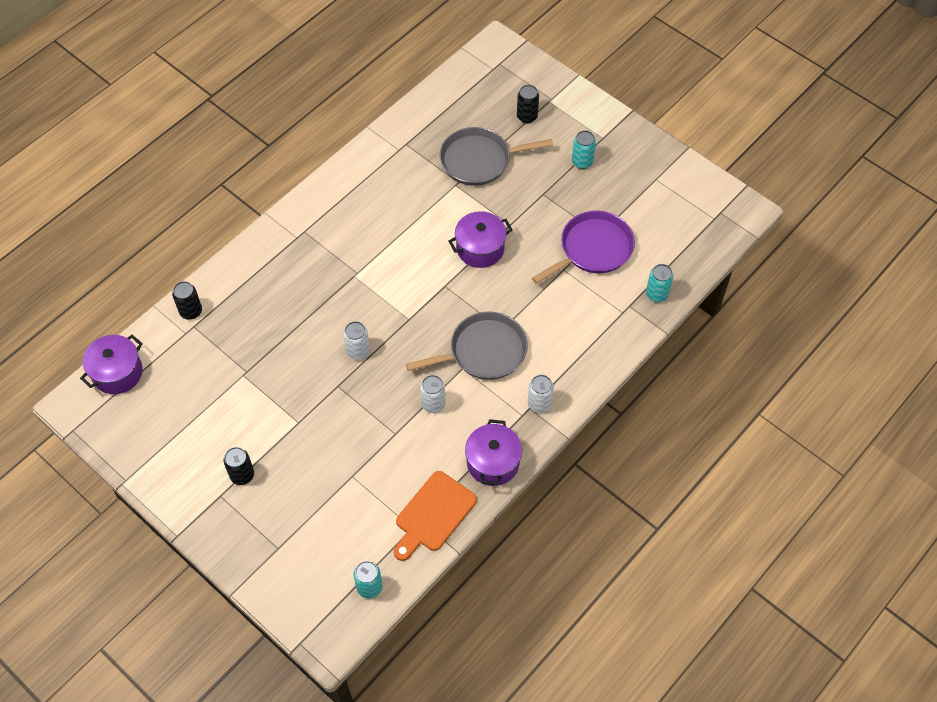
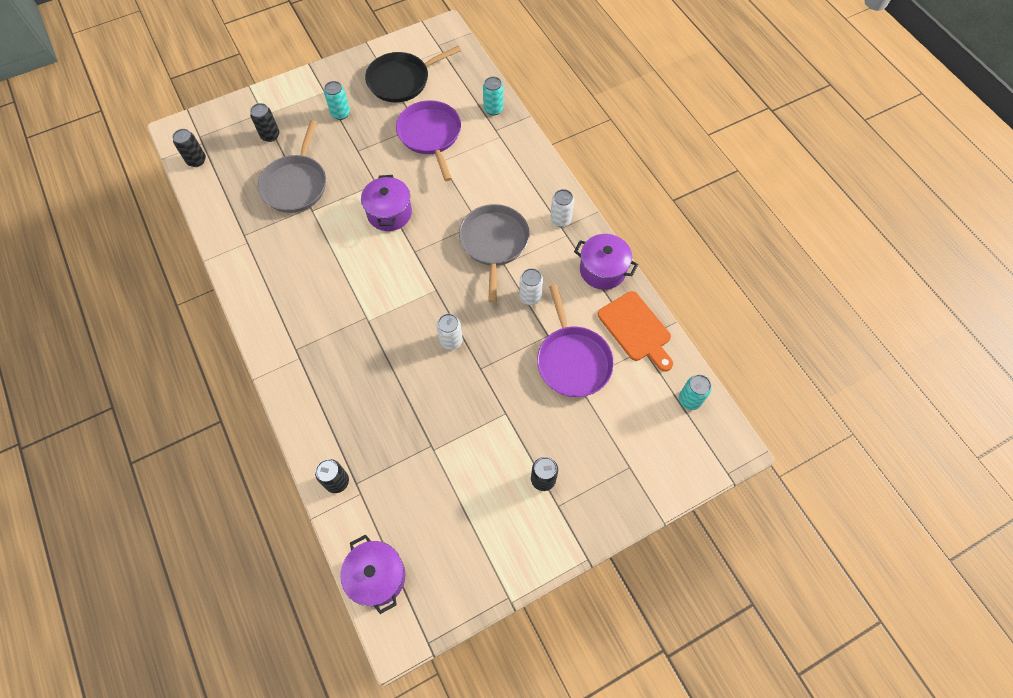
camera: 70 degrees left, 5 degrees up
(375, 464) = (572, 360): none -> purple pan
(471, 73) = (196, 160): none -> black can
(653, 197) = (402, 80): none -> black pan

